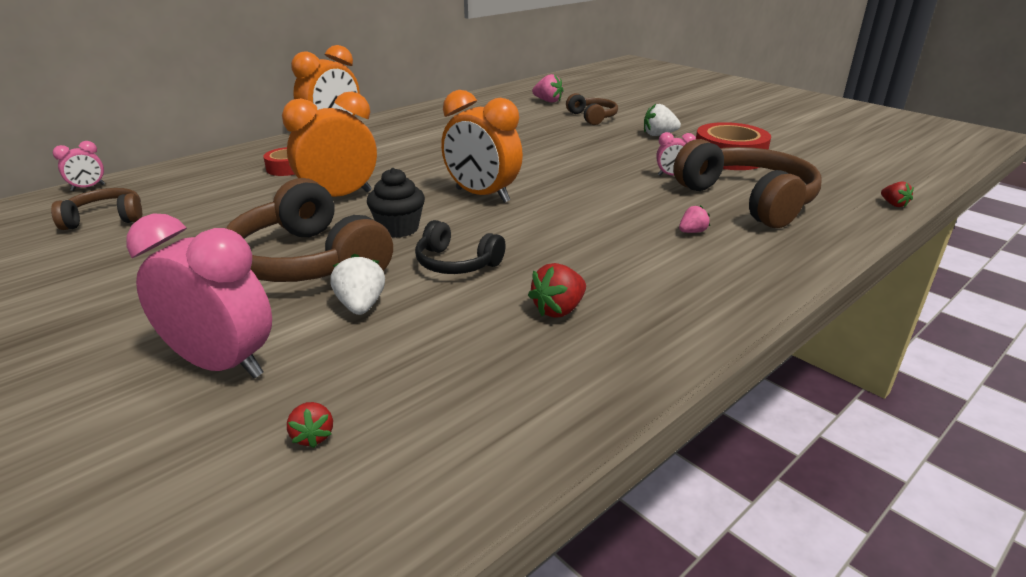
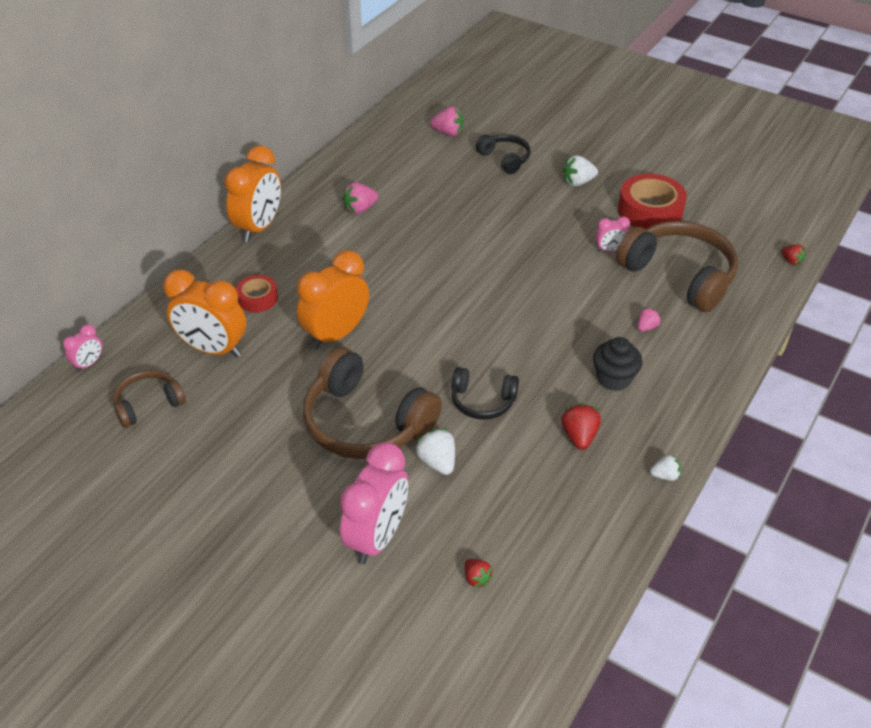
camera: 15 degrees left, 15 degrees up
(222, 364) = (377, 537): pink clock -> pink clock turned 105 degrees clockwise
(398, 229) = (413, 368): black cupcake -> black cupcake (614, 378)
(433, 130) = (360, 209): none -> pink strawberry
(482, 195) = (460, 309): orange clock -> orange clock (213, 349)
(558, 310) = (579, 436): red strawberry -> red strawberry turned 150 degrees clockwise
(592, 117) = (505, 159): brown headphones -> black headphones
(662, 367) = (665, 476): none -> white strawberry

